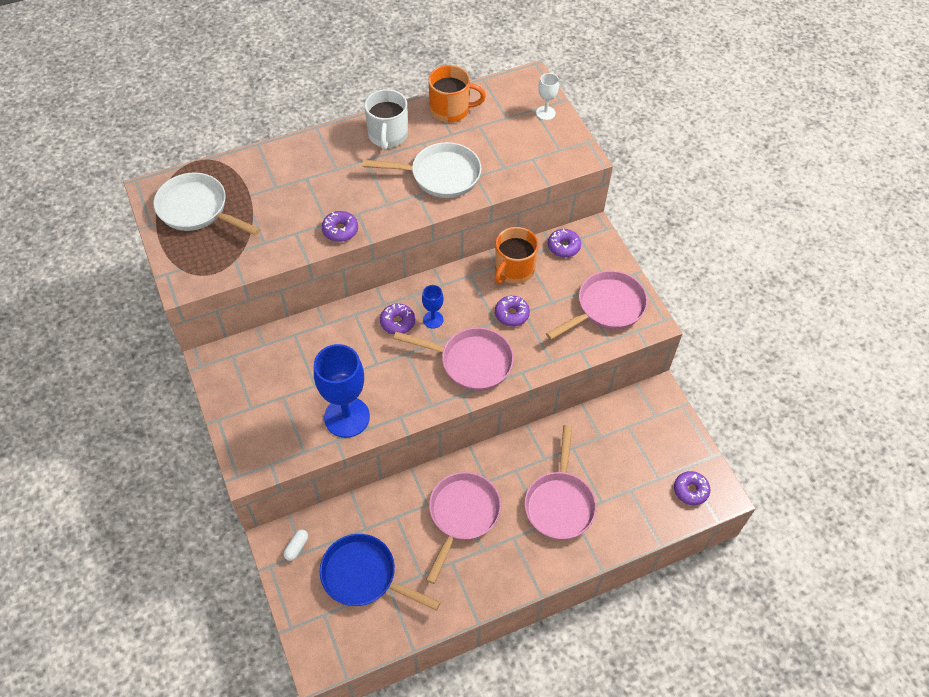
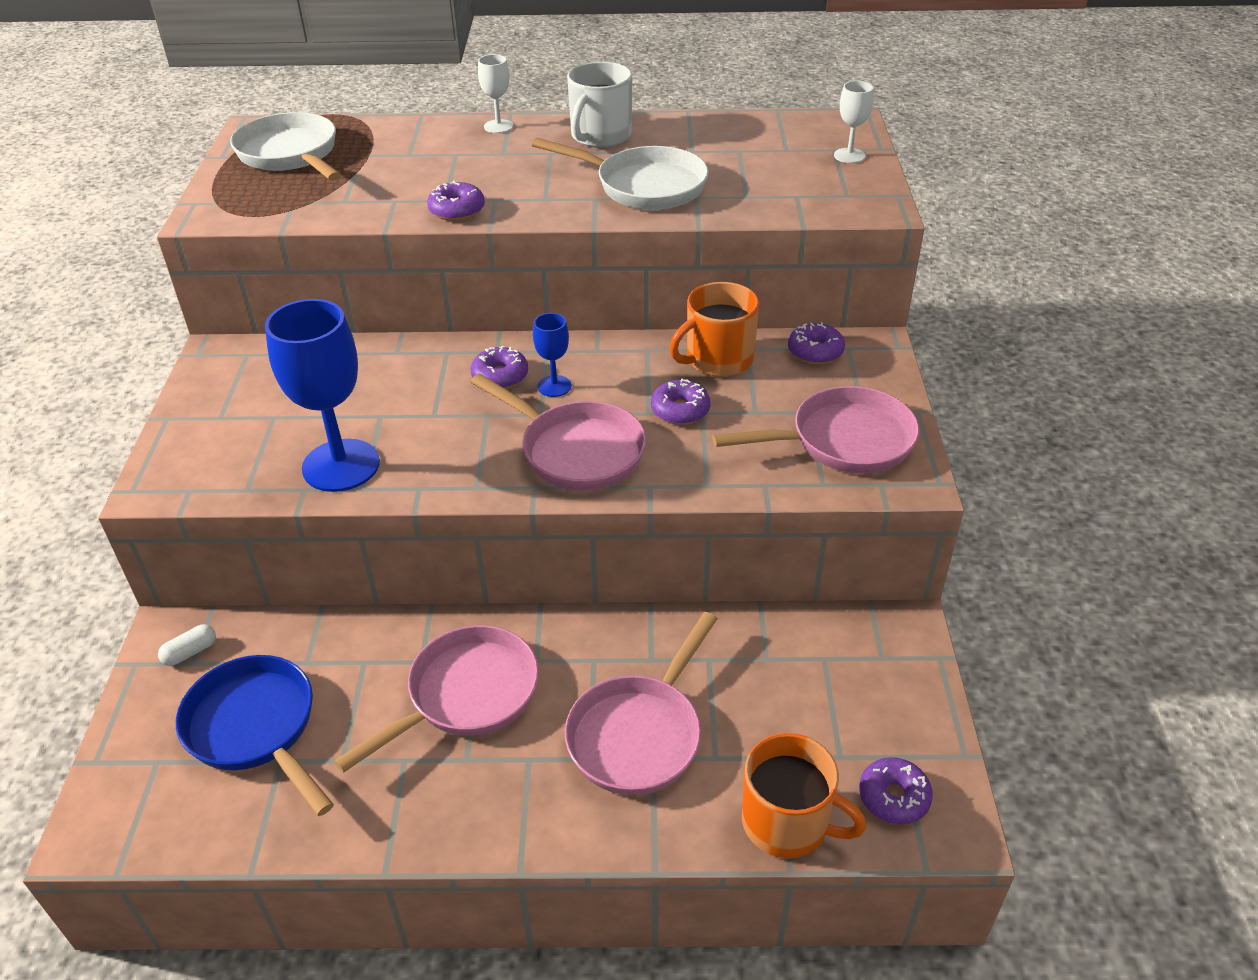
camera: 25 degrees right, 15 degrees down
(317, 143) = (498, 126): none -> white goblet
(451, 110) = (708, 129): orange mug -> orange mug (787, 822)

